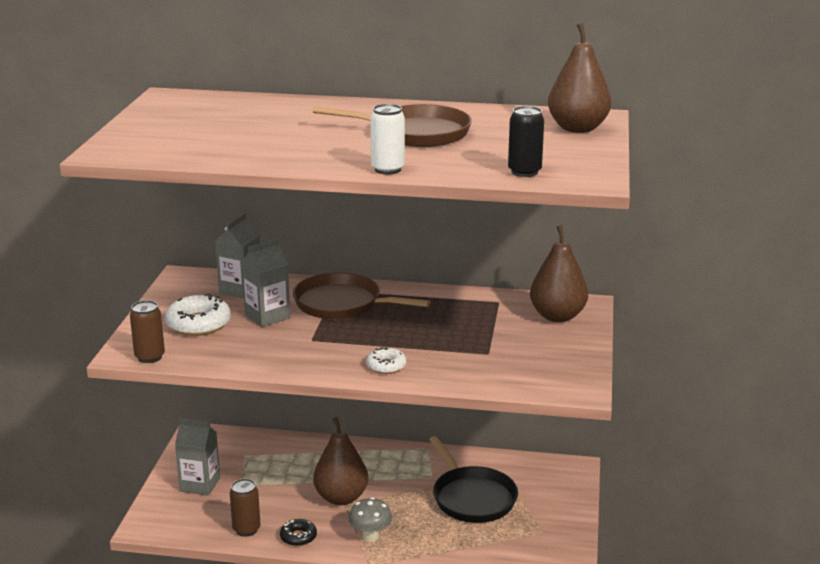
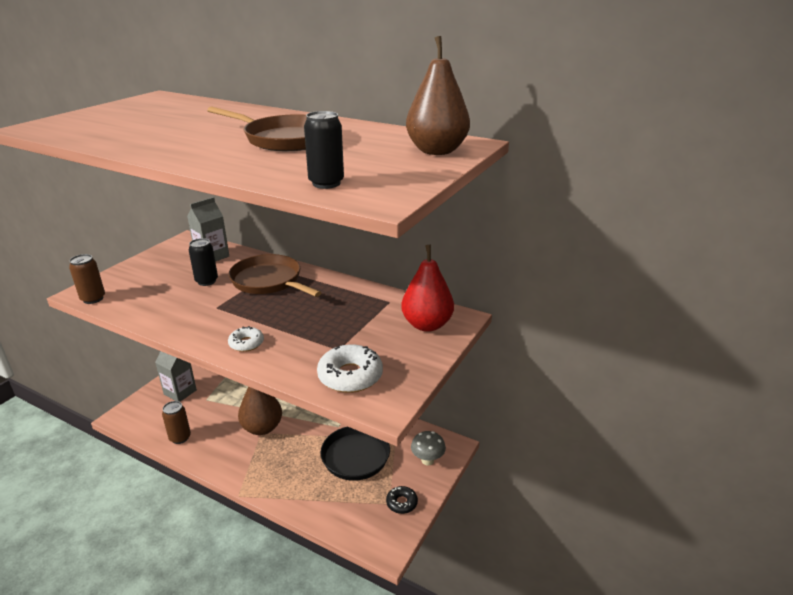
camera: 20 degrees right, 5 degrees up
(198, 324) = (155, 278): white donut -> white donut (350, 376)
(267, 316) = (206, 281): grey carton -> black can
(298, 537) = (208, 454): black donut -> black donut (401, 503)
(370, 536) = (258, 468): grey mushroom -> grey mushroom (427, 460)
(387, 169) = (209, 165): white can -> none
(557, 316) = (427, 325): brown pear -> red pear

